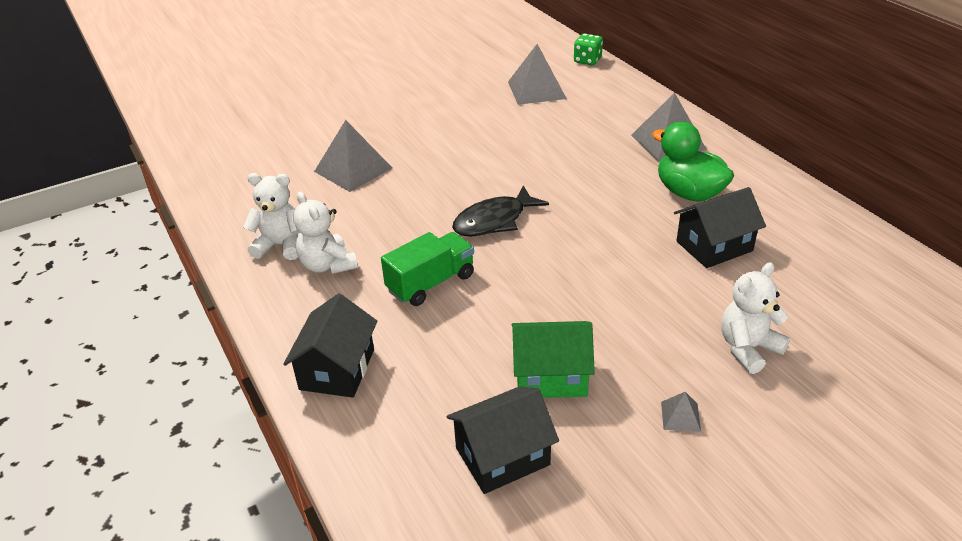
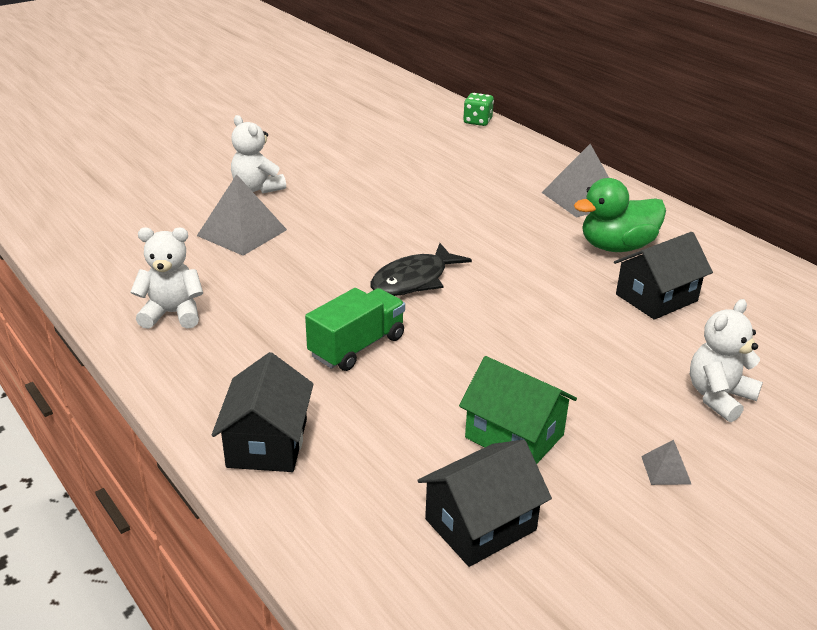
camera: 10 degrees left, 5 degrees down
(327, 265) = (233, 332): white teddy bear -> white teddy bear (257, 188)
(536, 90) = (429, 150): grey pyramid -> none
(550, 376) = (514, 436): green house -> green house turned 45 degrees clockwise
(689, 193) = (616, 247): green duck -> green duck turned 60 degrees counterclockwise

